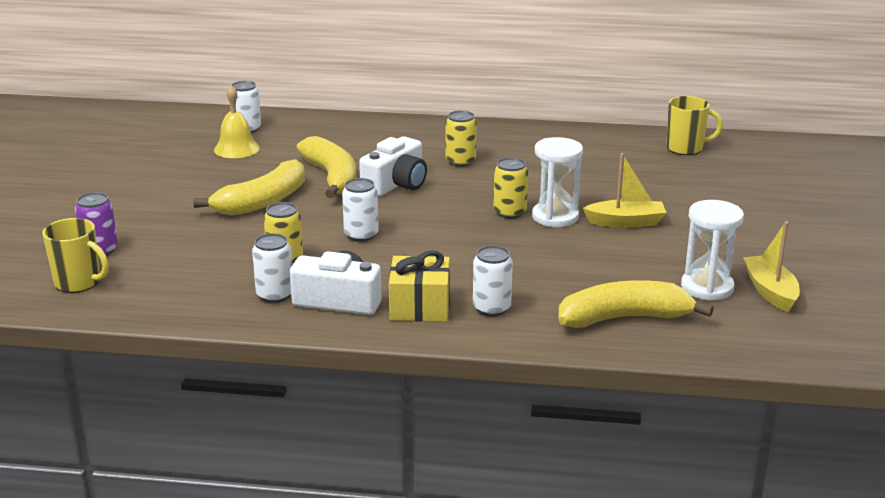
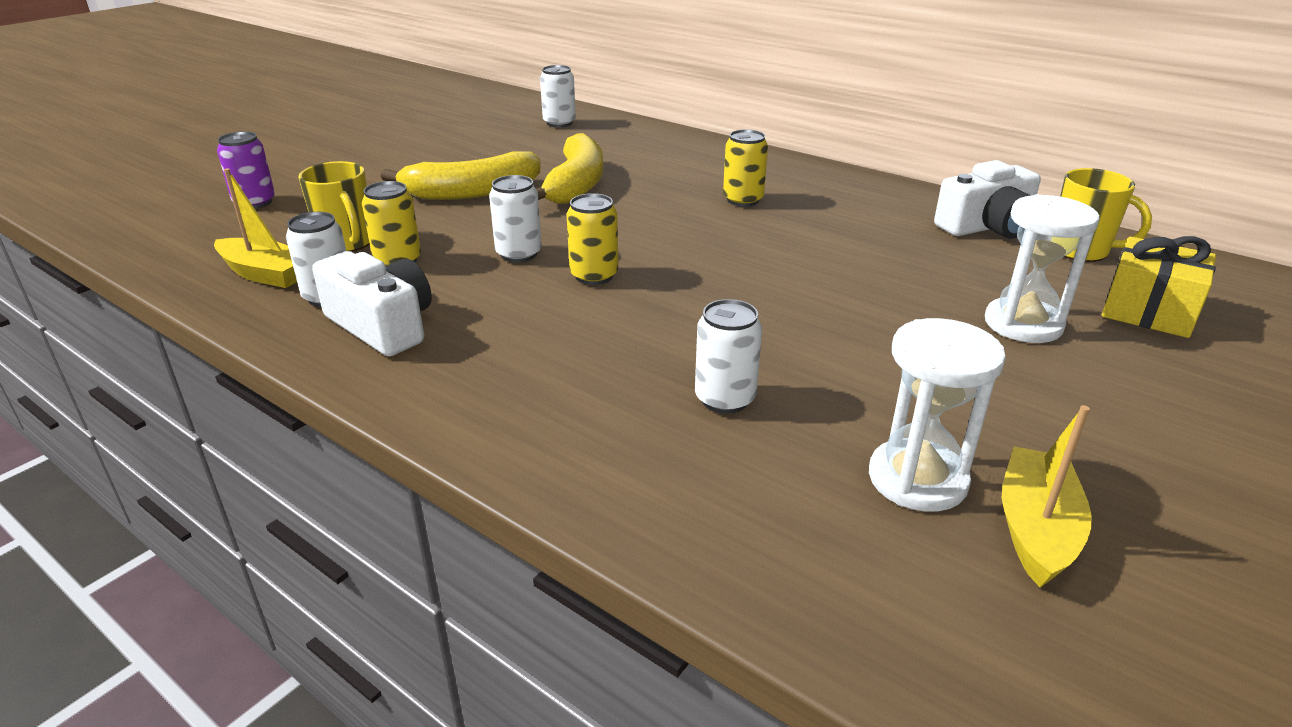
camera: 30 degrees right, 5 degrees up
(79, 283) = (185, 228): yellow mug -> yellow mug (347, 243)
(236, 149) = (523, 138): yellow bell -> none
(396, 184) = (635, 208): white camera -> white camera (987, 227)
(420, 306) = (460, 365): yellow gift -> yellow gift (1148, 311)
(491, 308) = (545, 399): white can -> white can (725, 399)
(509, 212) = (731, 274): yellow can -> yellow can (594, 276)
(555, 217) = (786, 295): white hourglass -> white hourglass (1023, 324)
(624, 318) = (719, 486): yellow banana -> none
(626, 222) = (883, 330): yellow boat -> yellow boat (264, 274)

